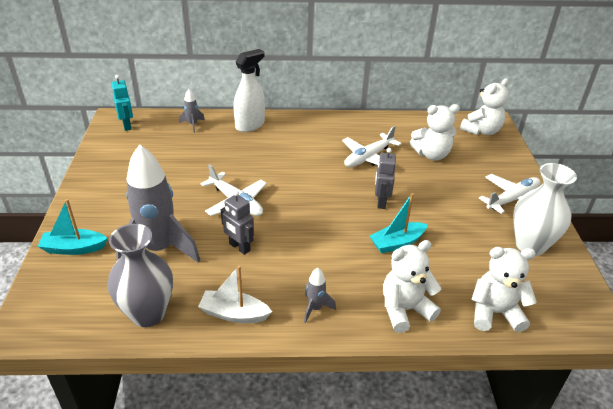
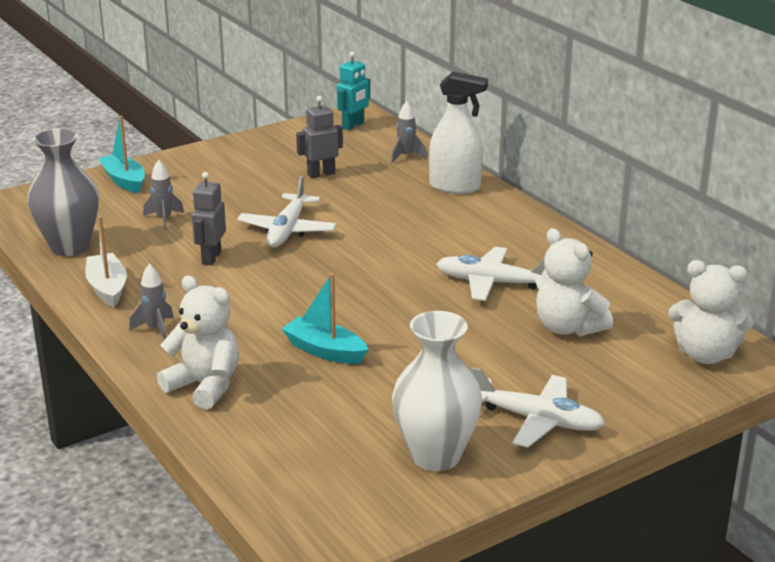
camera: 60 degrees right, 10 degrees down
(159, 249) = (164, 219): grey rocket -> grey rocket, size x0.42
(381, 202) = (399, 318): grey robot -> grey robot (321, 174)
(495, 313) = (258, 452): white teddy bear -> none

